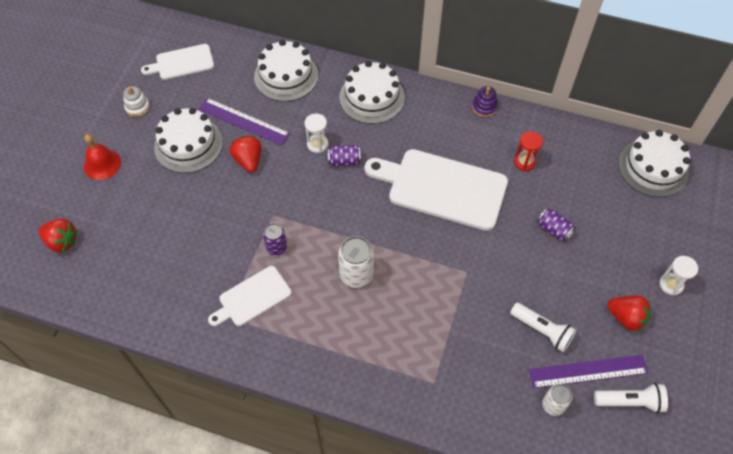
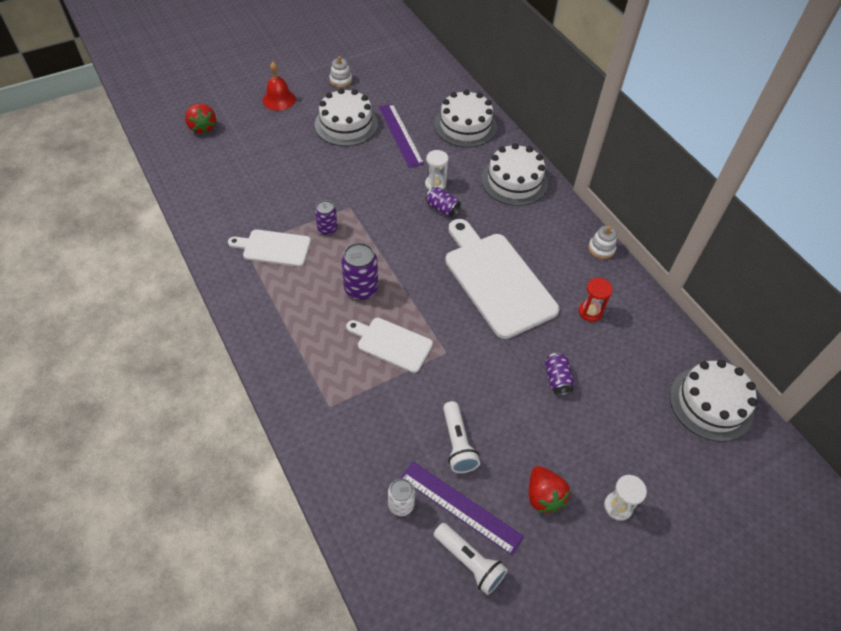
camera: 40 degrees right, 5 degrees down
(182, 62) = (402, 72): white cutting board -> white cutting board (392, 343)
(248, 160) = (374, 161): red strawberry -> none
(356, 275) = (361, 289): white can -> purple can
(484, 107) = (601, 249): purple stacking toy -> white stacking toy

